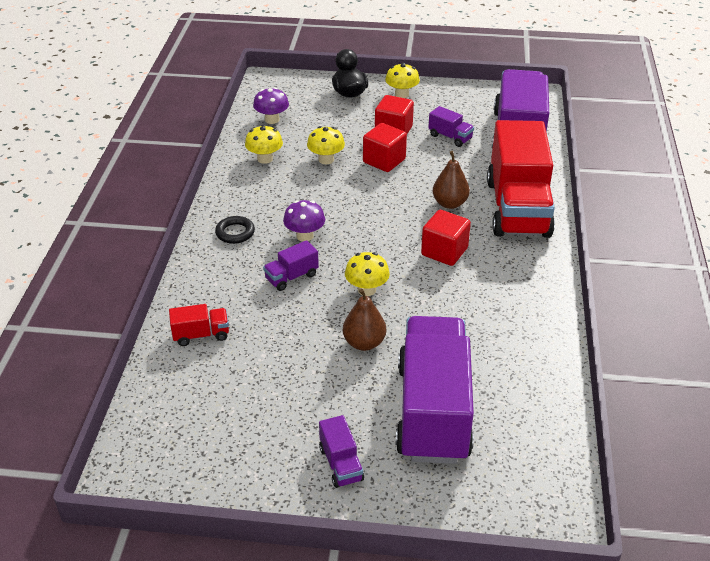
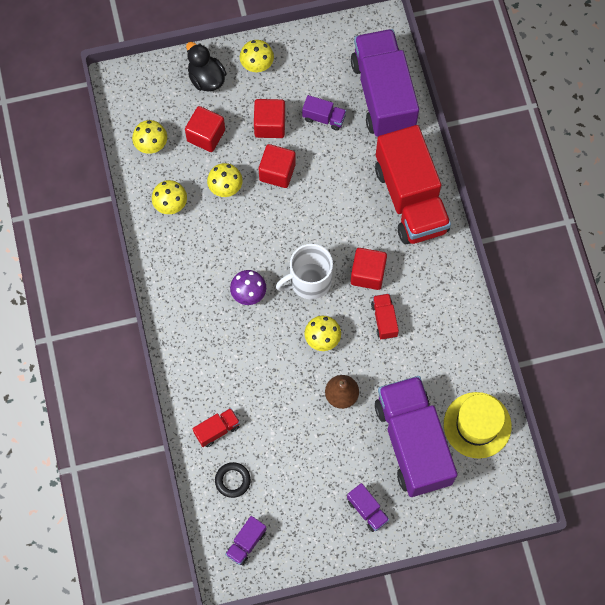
camera: 20 degrees left, 30 degrees up
(235, 233) = (189, 309): black ring -> black ring (232, 480)
(272, 120) = (151, 144): purple mushroom -> yellow mushroom
(291, 277) = (258, 345): purple truck -> purple truck (246, 543)
(327, 125) = (206, 135): none -> red cube
(375, 242) = (309, 281): none -> white mug
(446, 292) = (384, 320): none -> red truck
(450, 203) = (353, 212): brown pear -> none
(526, 417) = (477, 425): none -> yellow hat

